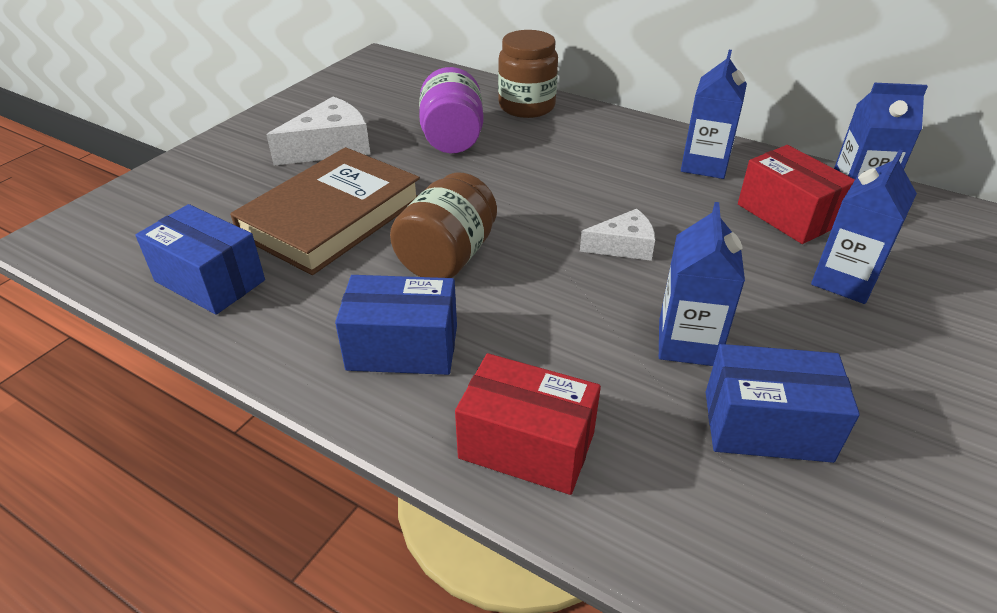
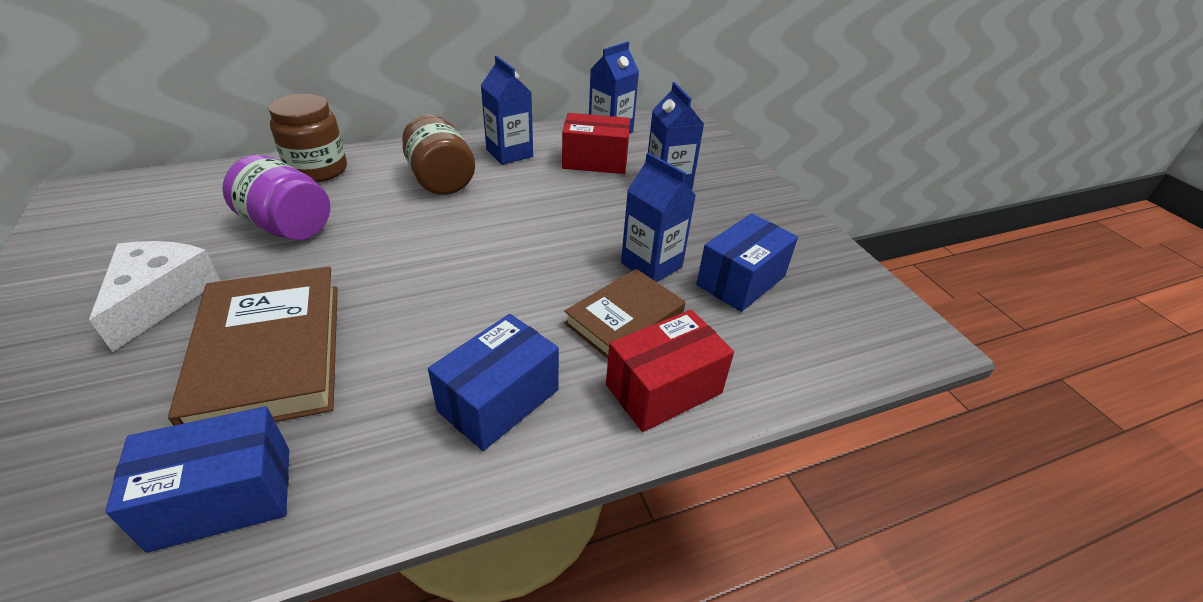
camera: 55 degrees left, 0 degrees up
(447, 257) = (430, 316): brown jar -> brown jar (441, 179)
(585, 367) = (624, 319): none -> brown book
(623, 246) = (537, 231): white cheese -> none

